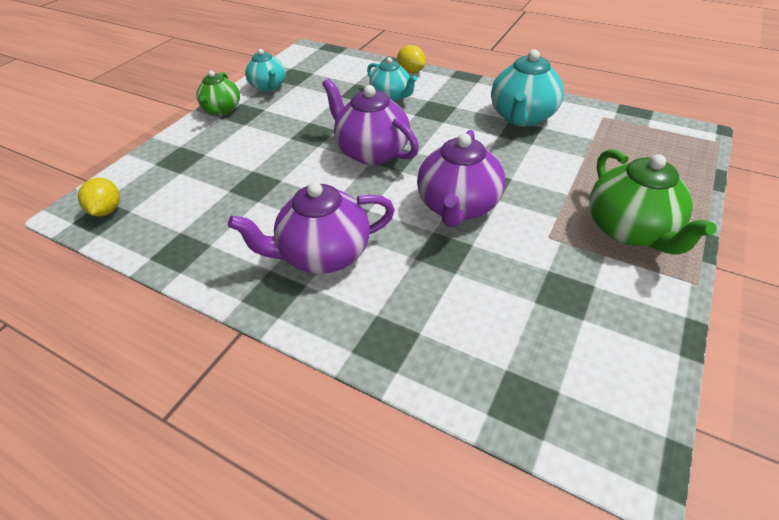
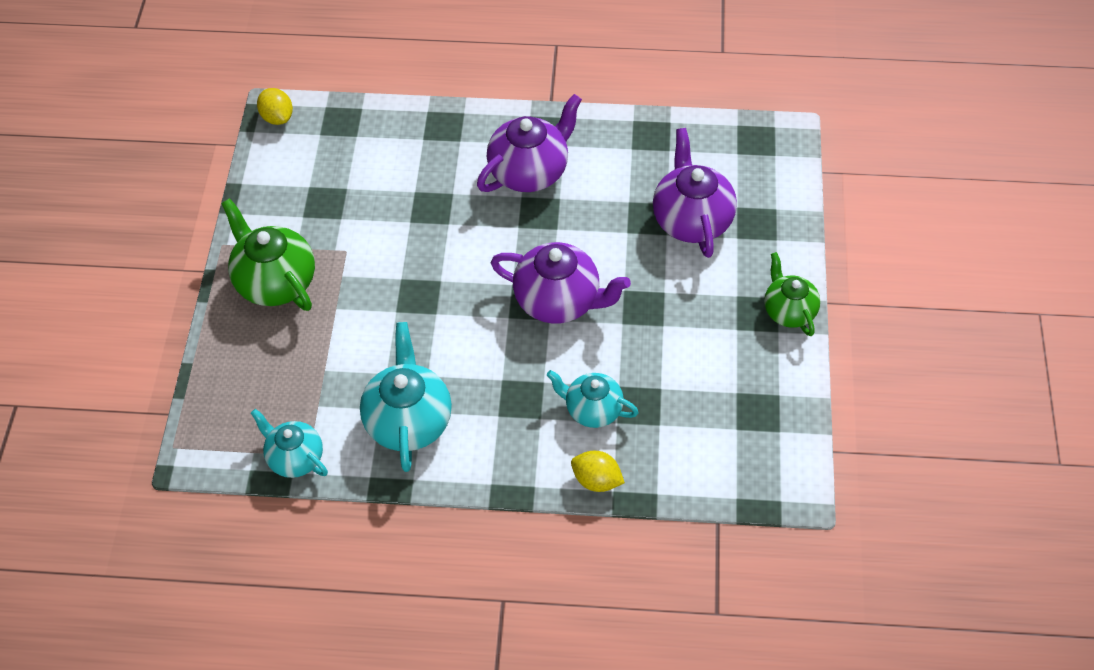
camera: 155 degrees right, 10 degrees up
(107, 210) = (758, 147): yellow lemon -> yellow lemon (277, 117)
(269, 87) = (771, 376): turquoise teapot -> turquoise teapot (294, 458)
(458, 207) = (436, 257): purple teapot -> purple teapot (691, 220)

